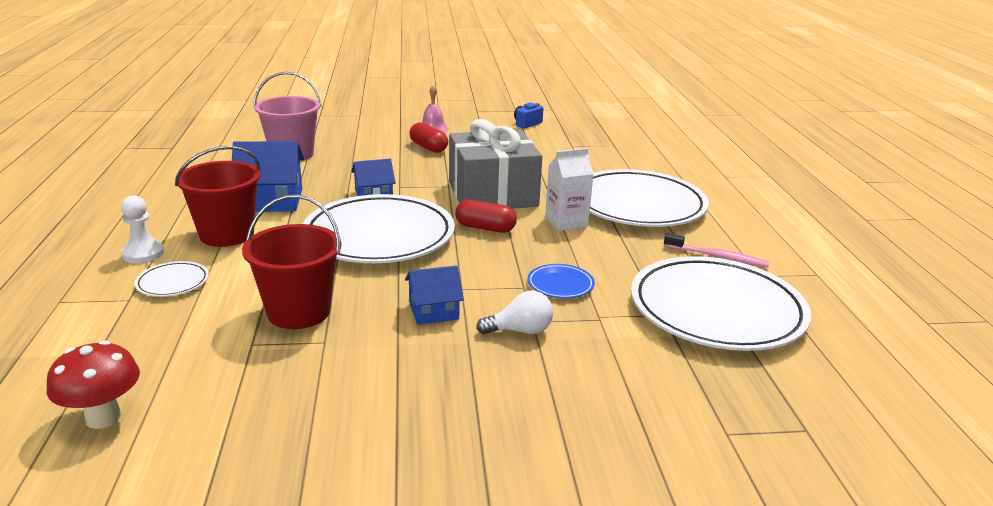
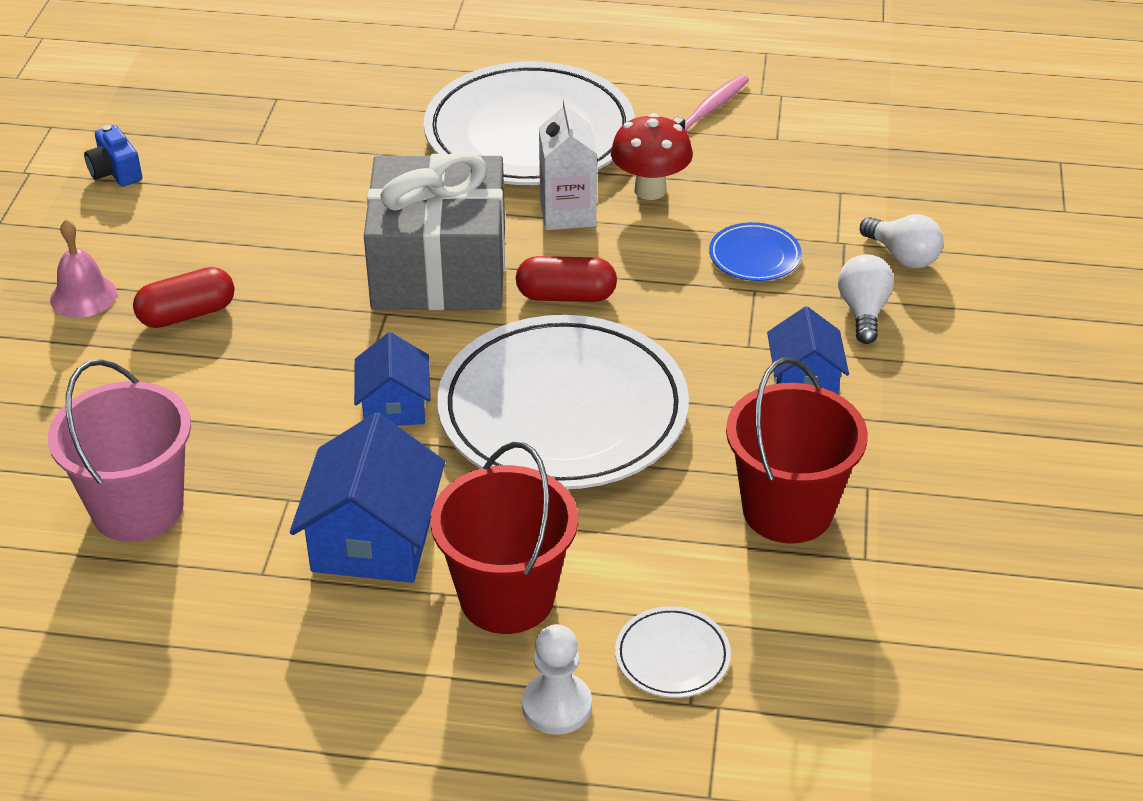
camera: 75 degrees left, 15 degrees up
(103, 418) = (1022, 695): red mushroom -> red mushroom (650, 190)
(485, 228) = (566, 296): red capsule -> red capsule turned 60 degrees clockwise
(598, 345) = (902, 256): none -> white light bulb
(716, 310) = (837, 150): white plate -> none

